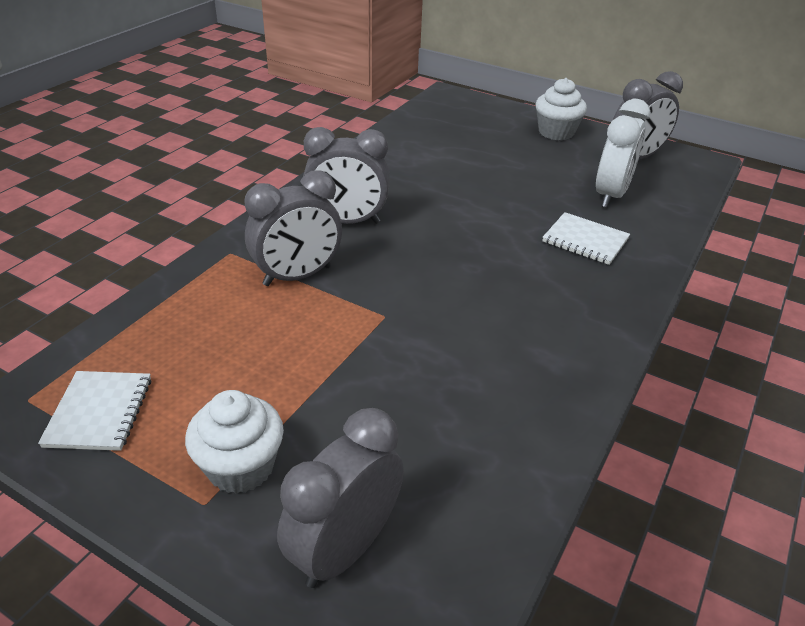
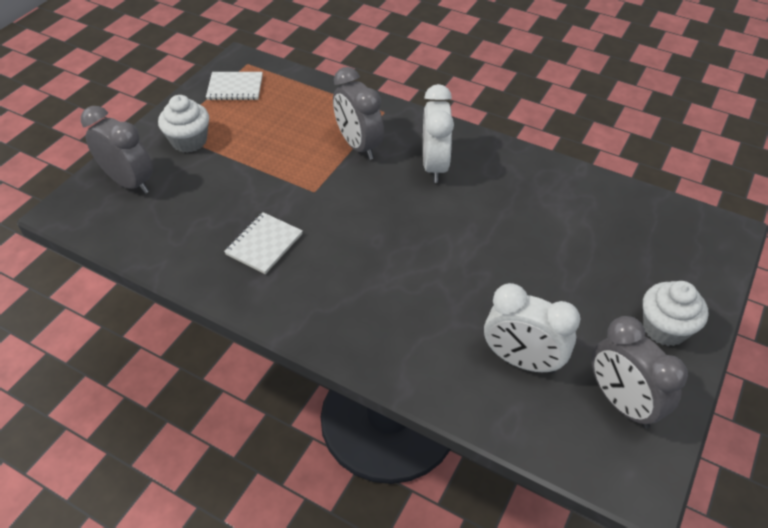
camera: 90 degrees right, 10 degrees up
(347, 221) = (434, 166): grey clock -> white clock
(585, 240) = (427, 324): white notebook -> white notebook (264, 244)

